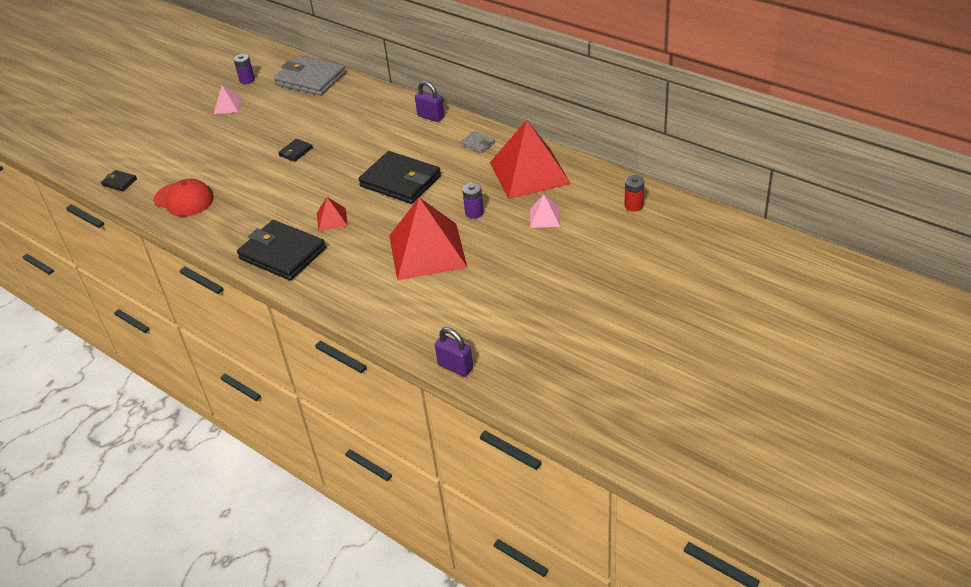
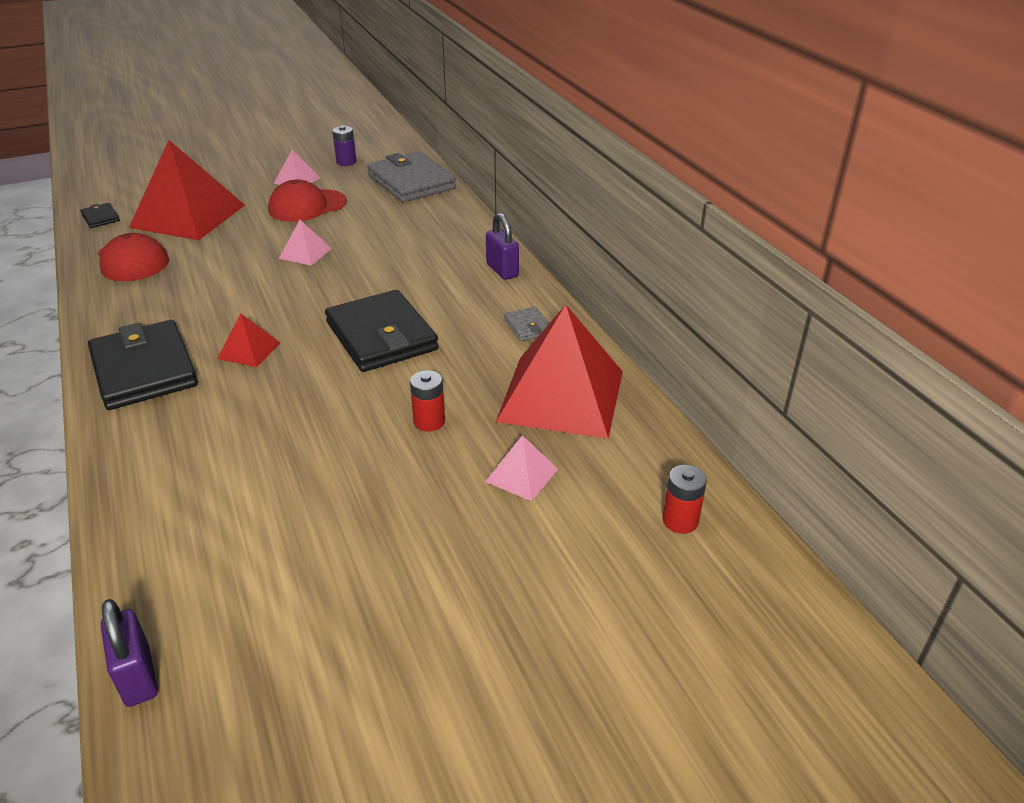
camera: 25 degrees right, 5 degrees down
(258, 121) = (307, 206): none -> red cap
(295, 152) = (305, 253): black wallet -> pink pyramid
(427, 251) = (311, 450): red pyramid -> red pyramid (188, 216)
(474, 213) = (429, 421): purple battery -> red battery

